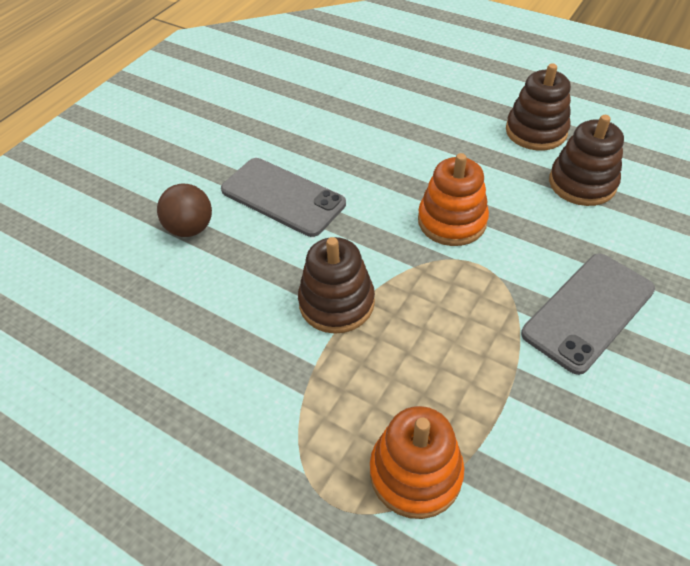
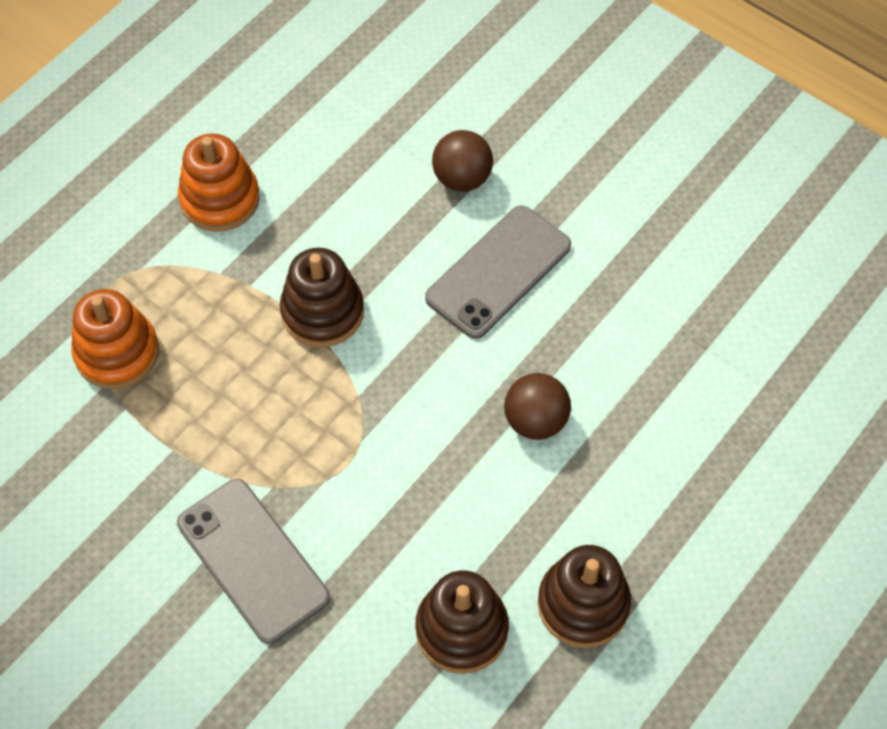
camera: 95 degrees right, 10 degrees up
(408, 165) = (535, 421): none -> brown ball
(452, 221) = (421, 451): orange stacking toy -> orange stacking toy (220, 199)

